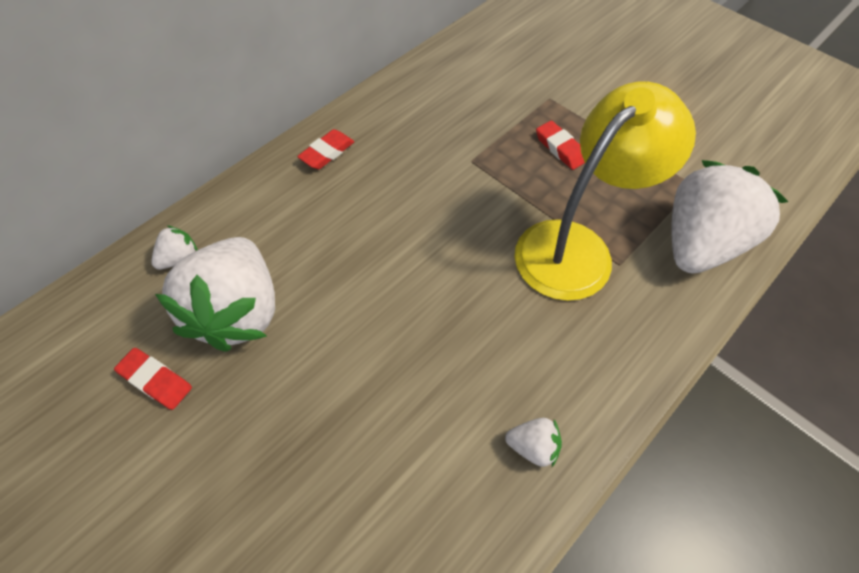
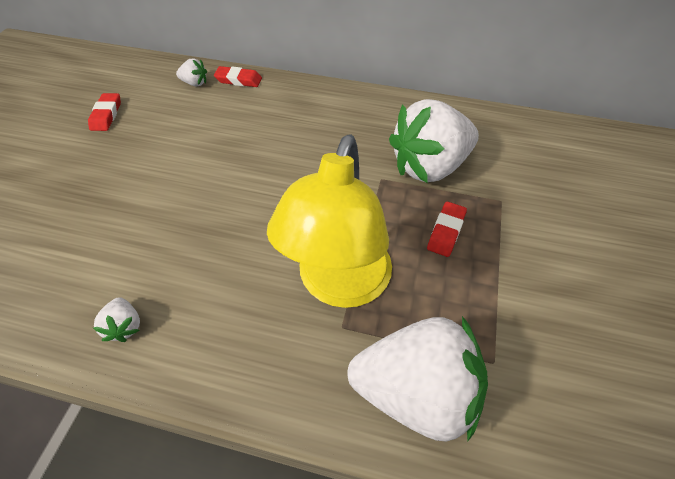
camera: 60 degrees right, 5 degrees down
(239, 311) = (169, 124): white strawberry -> white strawberry (429, 166)
(327, 153) = (324, 102): red eraser -> red eraser (238, 80)
(576, 247) = (339, 285): yellow lamp -> yellow lamp turned 90 degrees clockwise

